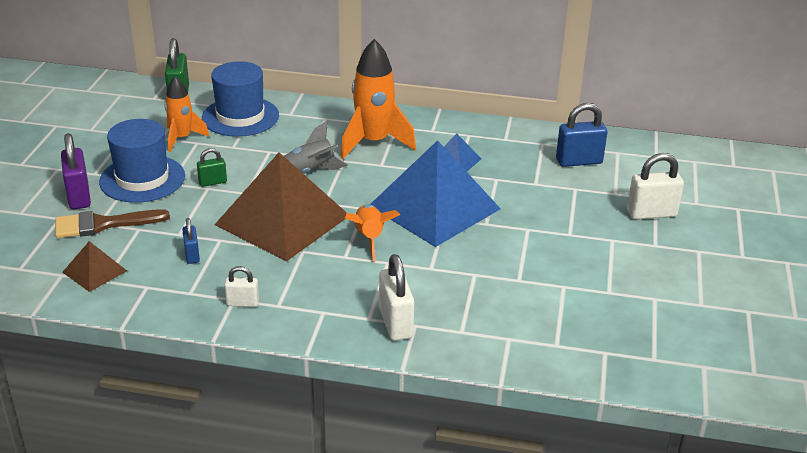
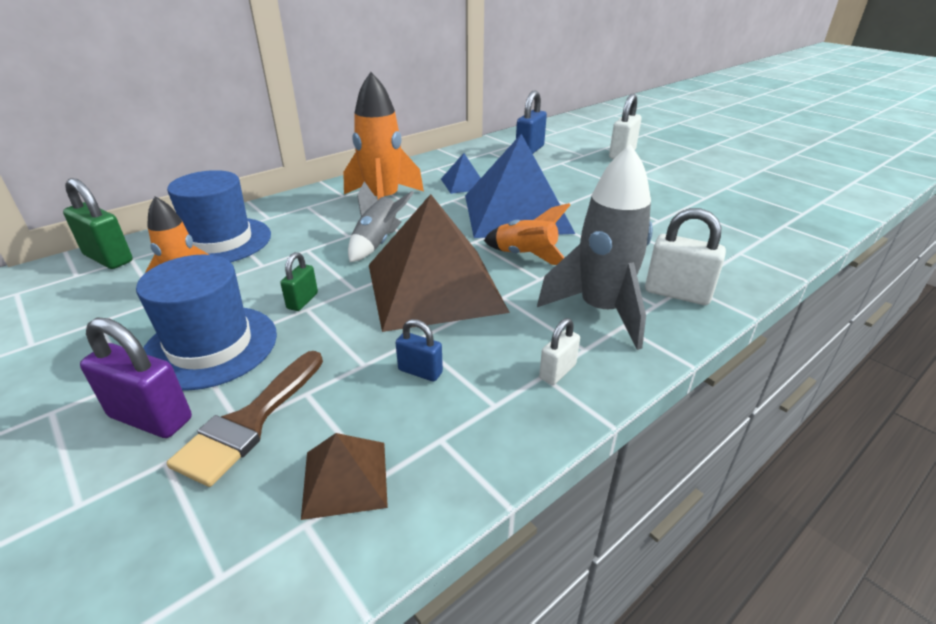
camera: 50 degrees left, 0 degrees up
(331, 297) = (601, 311): none -> grey rocket

